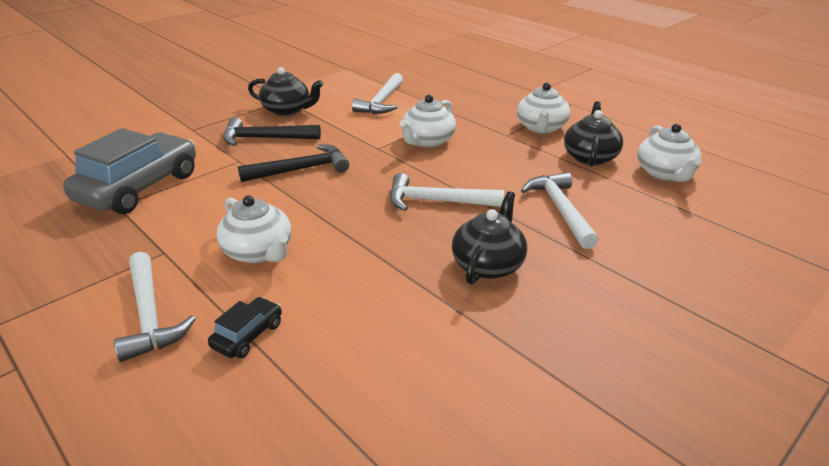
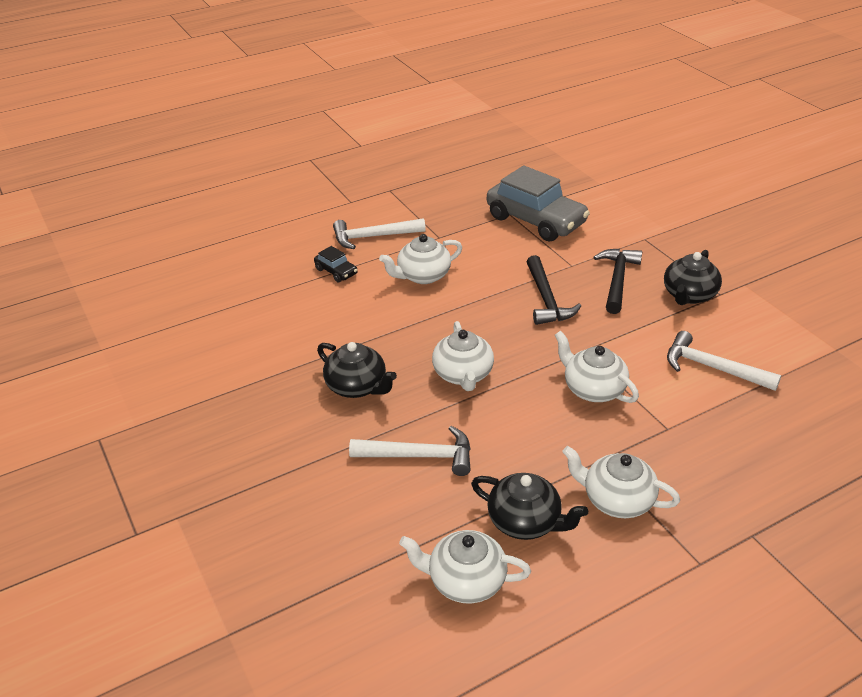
camera: 105 degrees right, 5 degrees up
(437, 201) = (463, 375): white hammer -> white teapot

